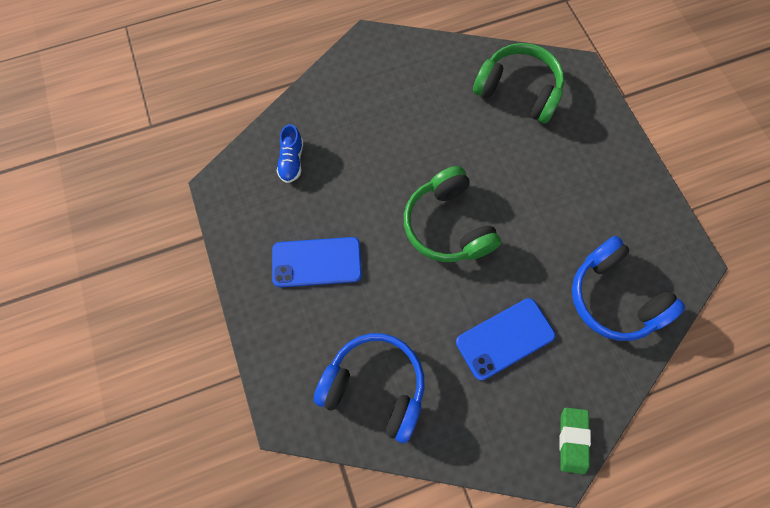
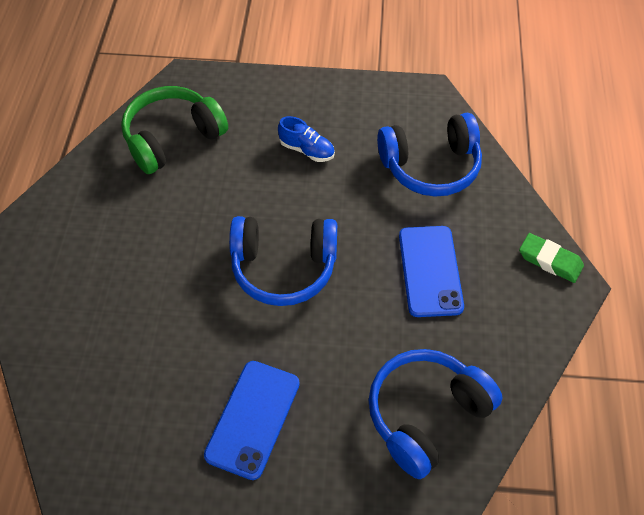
camera: 65 degrees left, 15 degrees down
(292, 161) = (105, 395): blue shoe -> blue shoe (307, 150)
(447, 225) = (284, 267): green headphones -> blue headphones

